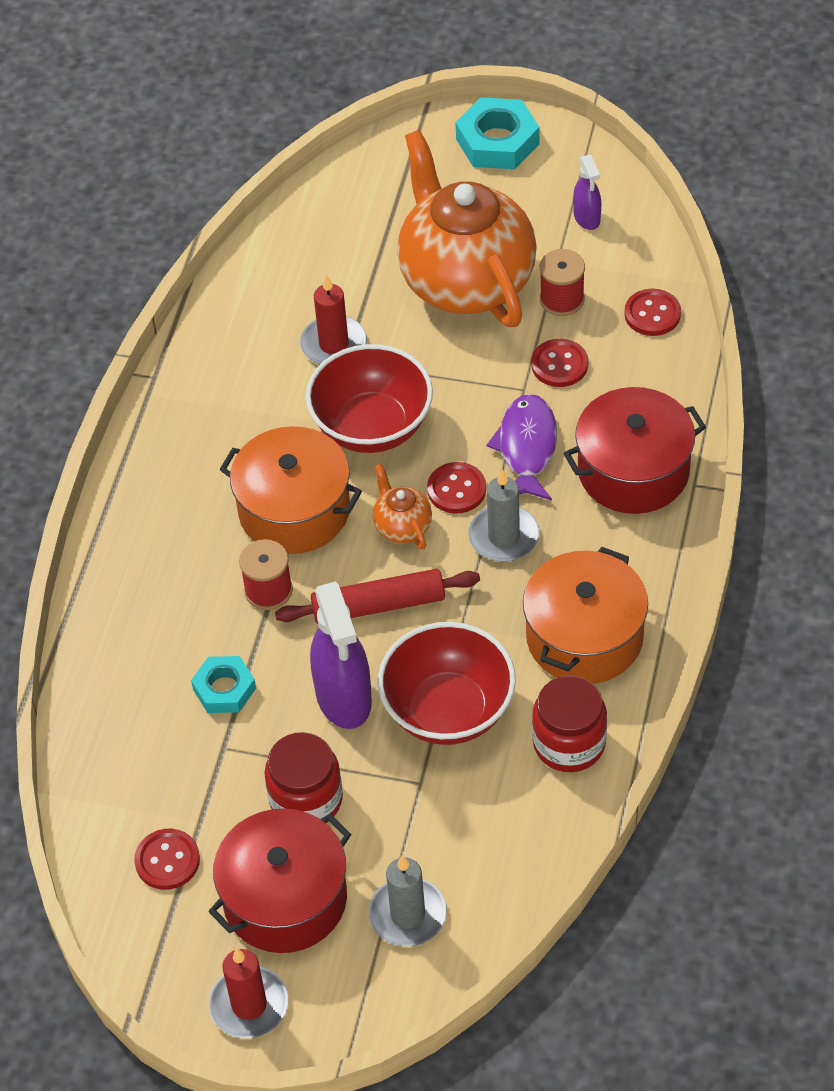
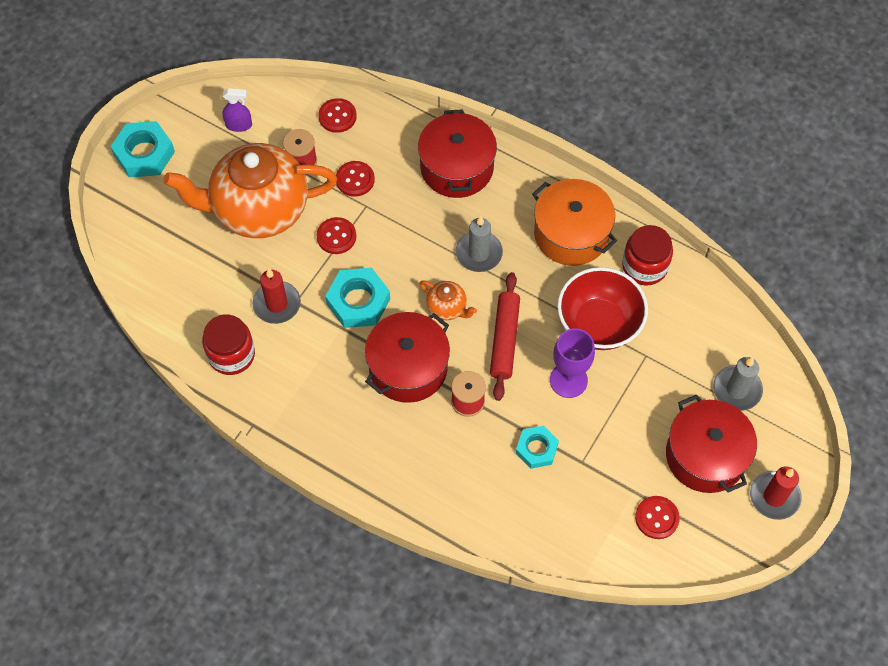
camera: 75 degrees left, 10 degrees up
(294, 510) = (408, 367): orange pot -> red pot
(306, 799) = (637, 423): red jar -> red jar (231, 354)
(344, 698) = (568, 380): purple spray bottle -> purple goblet
(372, 427) = (358, 301): red bowl -> turquoise nut
(402, 526) = (447, 308): orange teapot -> orange teapot turned 135 degrees counterclockwise
(456, 489) = (431, 268): red button -> red button (336, 236)
(527, 448) = (414, 219): purple fish -> none

